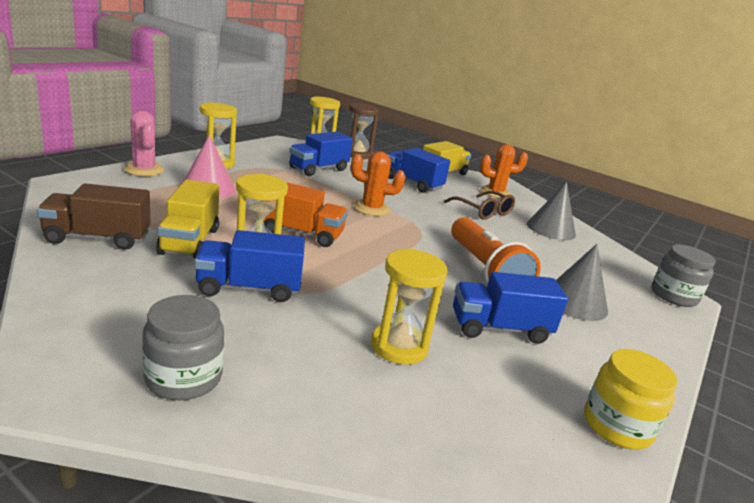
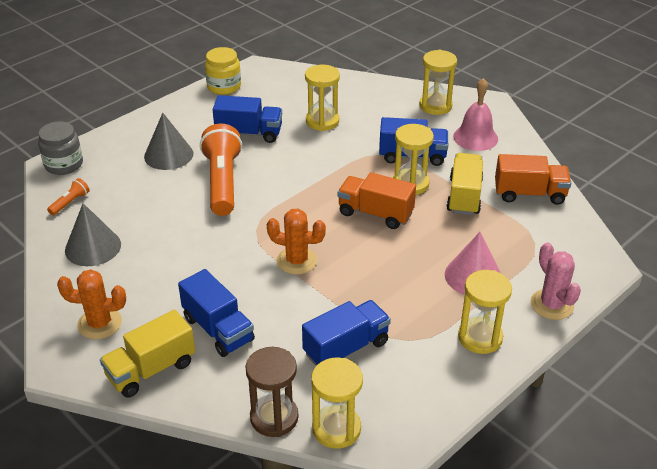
camera: 165 degrees left, 15 degrees up
(98, 238) = (529, 194): brown truck -> orange truck
(132, 312) = (475, 137): none -> pink bell
(184, 378) = (435, 106): grey jar -> yellow hourglass
(483, 211) = (156, 272): brown glasses -> none
(614, 260) = (70, 203): none -> orange flashlight

